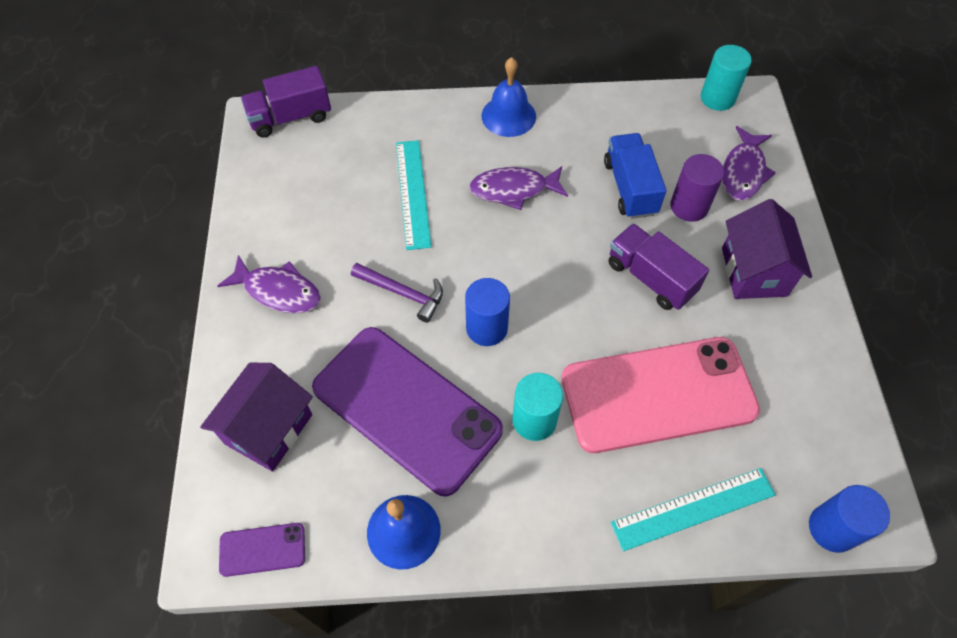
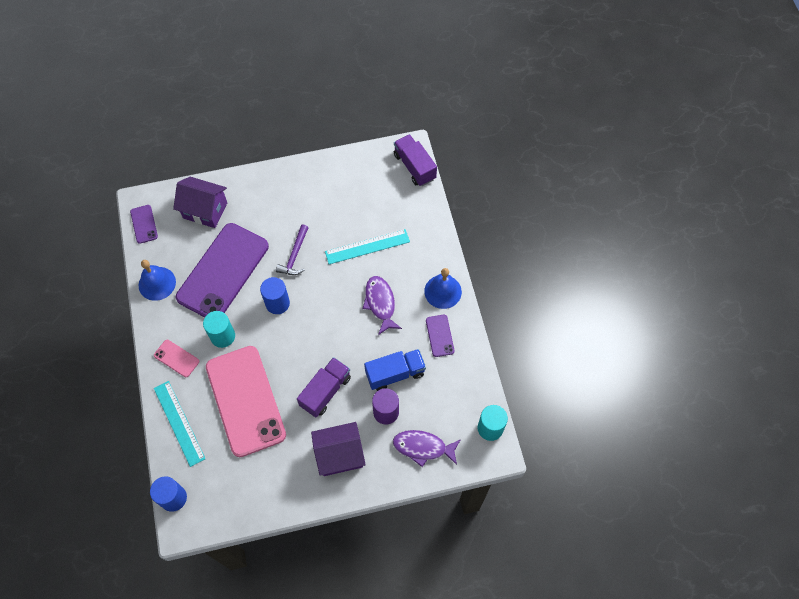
camera: 80 degrees right, 5 degrees up
(278, 291) = (287, 193): purple fish -> none
(567, 504) = (176, 358): none -> pink phone
(577, 129) = (439, 335): none -> purple phone

